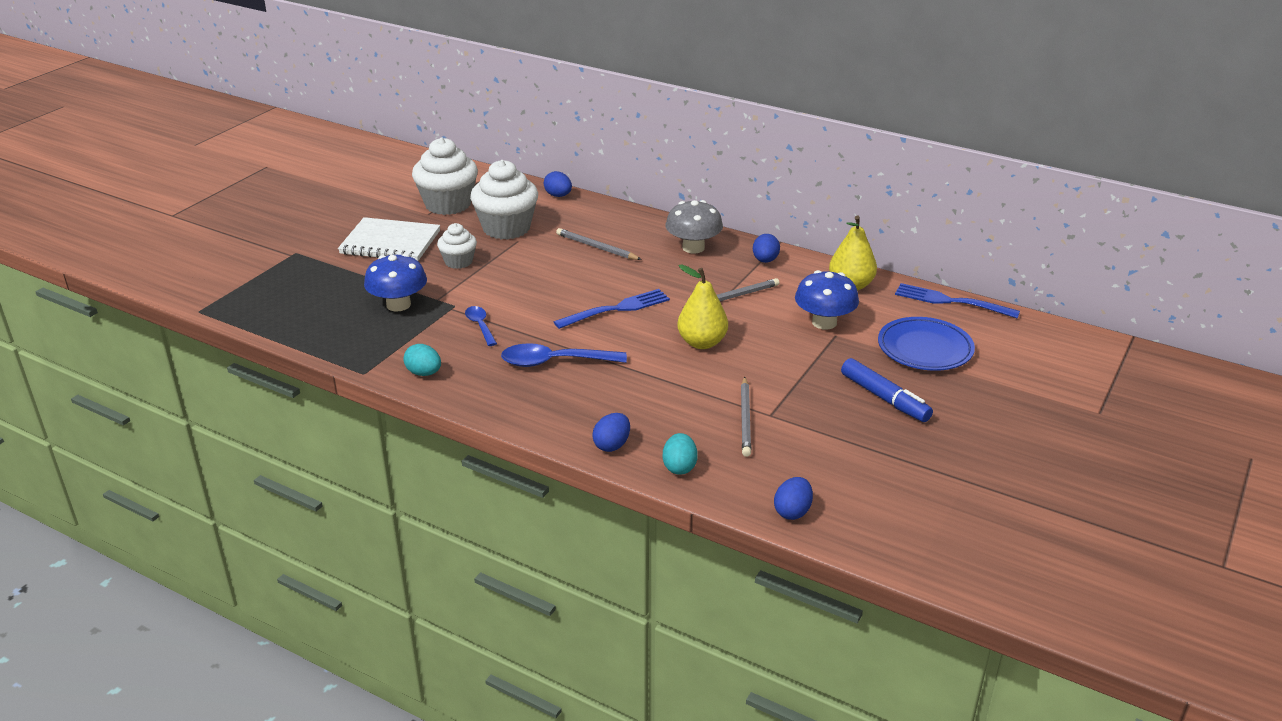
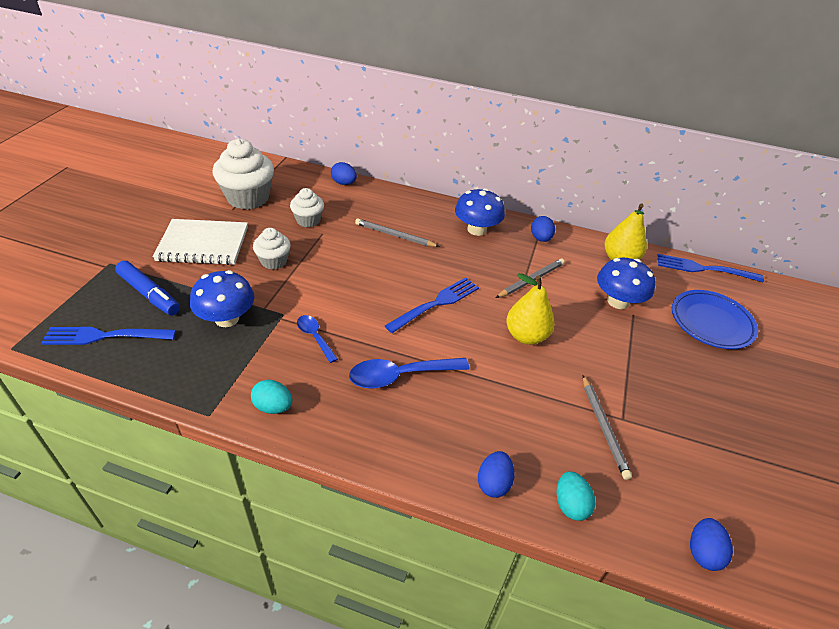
camera: 15 degrees left, 10 degrees up
(281, 309) = (104, 336): none -> blue fork
(506, 228) = (308, 220): white cupcake -> white cupcake, size x0.56
(693, 248) = (476, 229): grey mushroom -> blue mushroom
(884, 398) = (709, 384): blue marker -> blue marker (149, 294)

